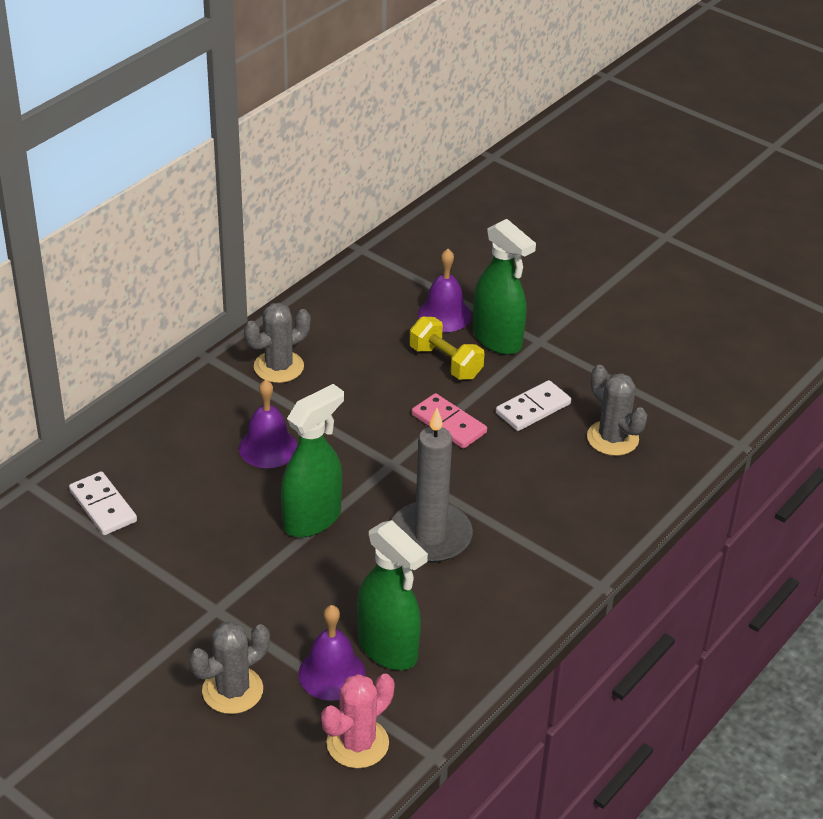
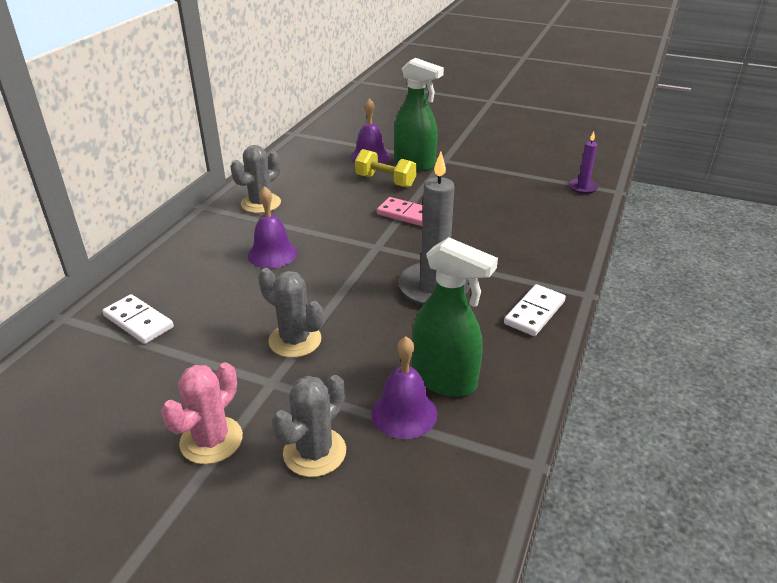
camera: 15 degrees left, 5 degrees down
(312, 519) = (330, 295): green spray bottle -> none
(357, 743) = (460, 472): pink cactus -> pink cactus (211, 440)
(533, 408) = (463, 196): white domino -> white domino (534, 312)
(612, 438) = (530, 203): grey cactus -> grey cactus (295, 340)
(697, 427) = (582, 187): none -> purple candle

